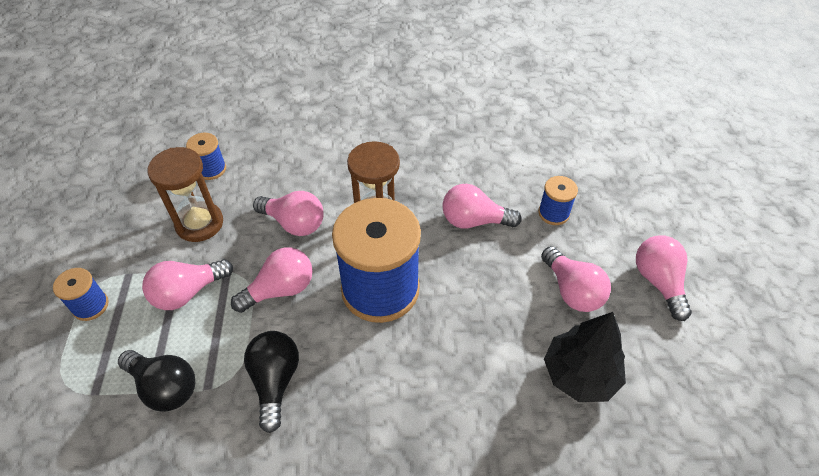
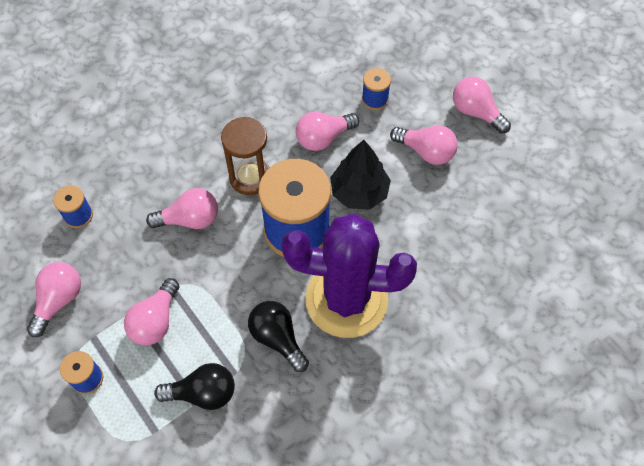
camera: 35 degrees left, 10 degrees up
(199, 223) = (113, 265): brown hourglass -> none
(280, 289) = (224, 275): pink light bulb -> pink light bulb (59, 300)
(373, 388) = (346, 299): none -> purple cactus
(580, 374) = (468, 207): black tree -> black tree (359, 192)

